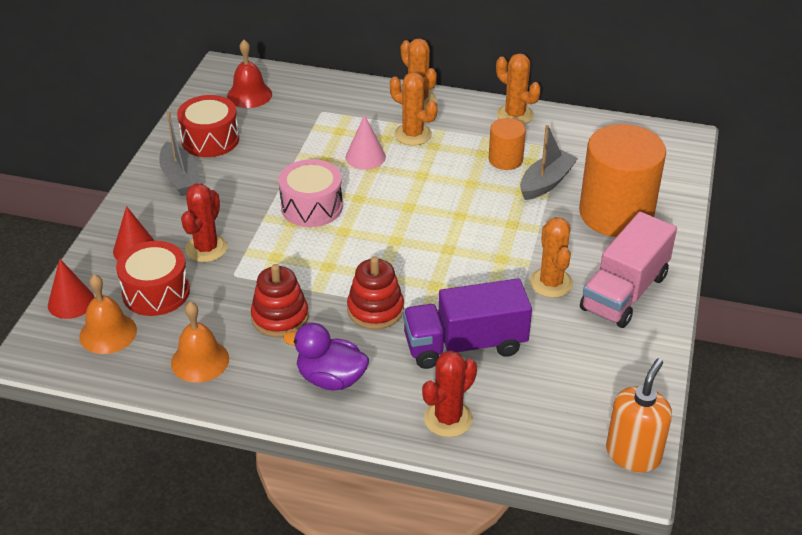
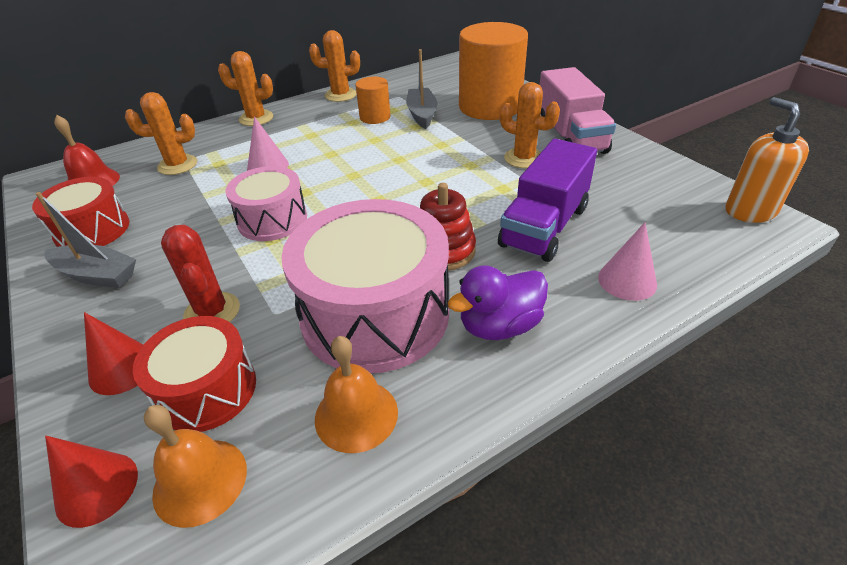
camera: 45 degrees left, 0 degrees up
(280, 317) = (375, 314): red stacking toy -> pink drum
(413, 134) = (285, 137): orange cactus -> orange cactus (177, 165)
(448, 419) = (627, 280): red cactus -> pink cone

